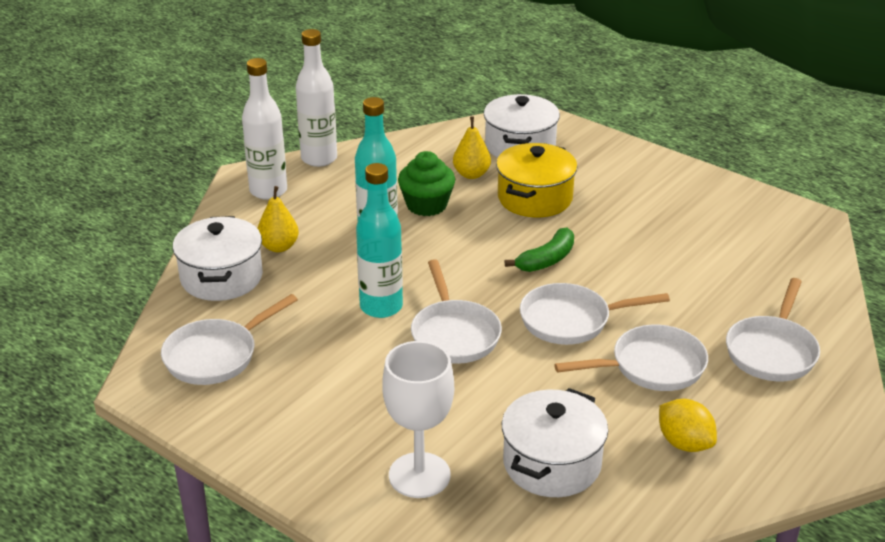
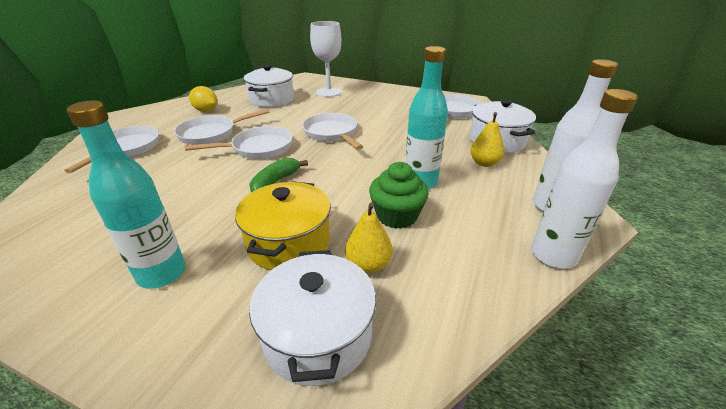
camera: 165 degrees right, 0 degrees up
(381, 307) = (383, 140): turquoise bottle -> turquoise bottle (162, 273)

